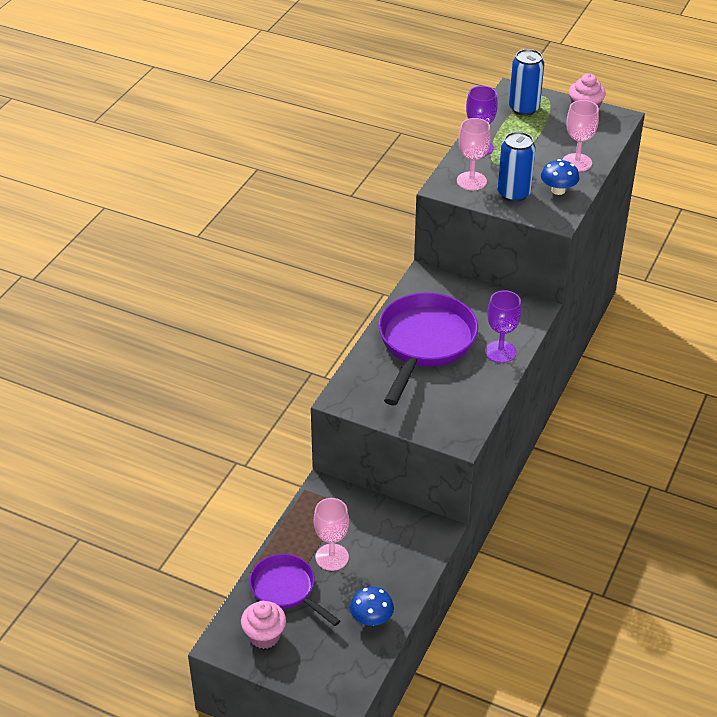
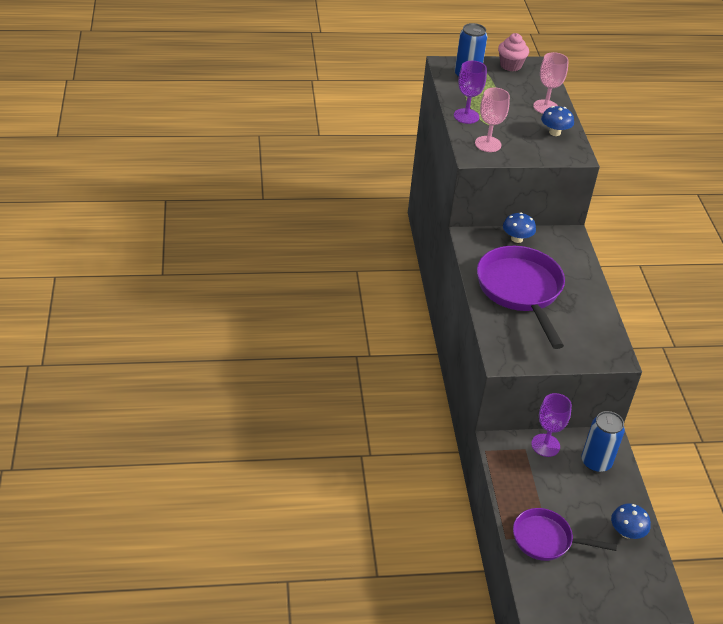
camera: 35 degrees left, 0 degrees up
(264, 636) = (565, 586): pink cupcake -> none
(332, 557) = (555, 496): pink goblet -> none
(472, 294) = (517, 239): none -> blue mushroom
(500, 352) = (578, 277): purple goblet -> purple goblet (545, 445)
(513, 194) = (527, 145): blue can -> blue can (596, 462)

